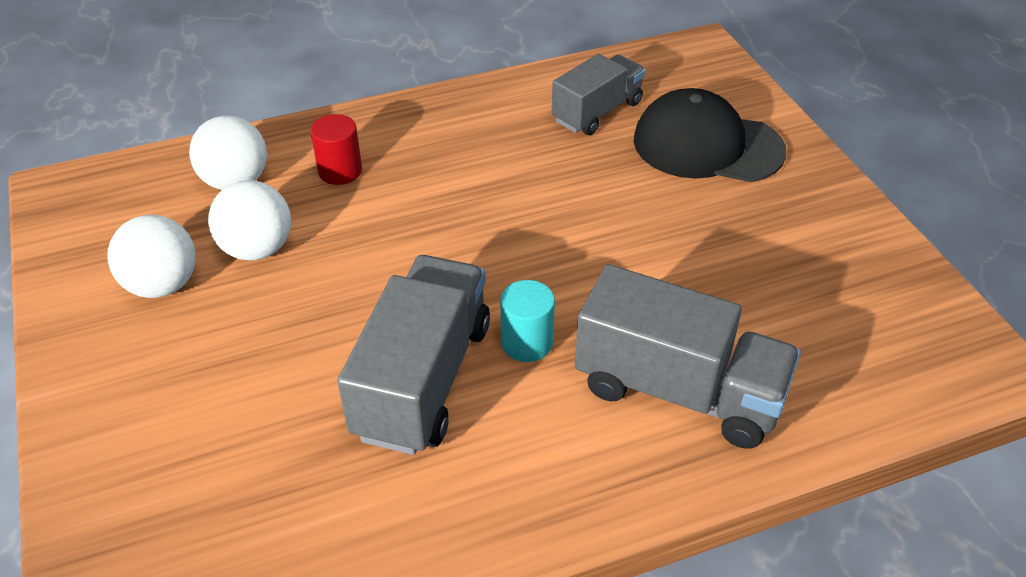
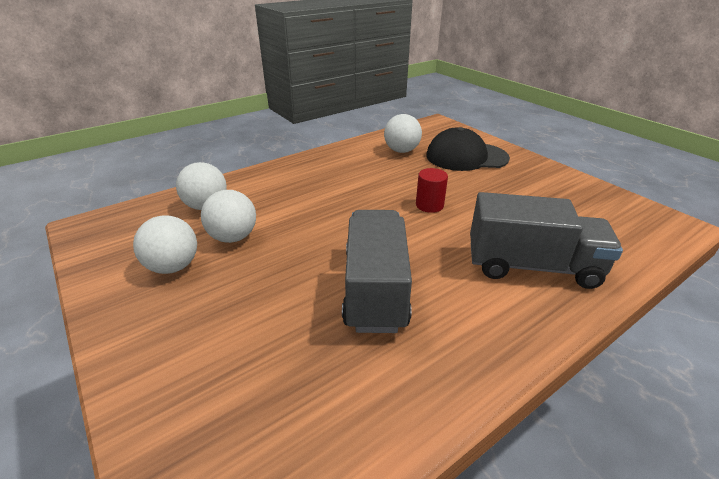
camera: 15 degrees left, 10 degrees down
(340, 171) = (271, 193): red cylinder -> red cylinder (429, 205)
(526, 342) = (428, 257): turquoise cylinder -> none
(597, 112) = (401, 151): grey truck -> white ball

